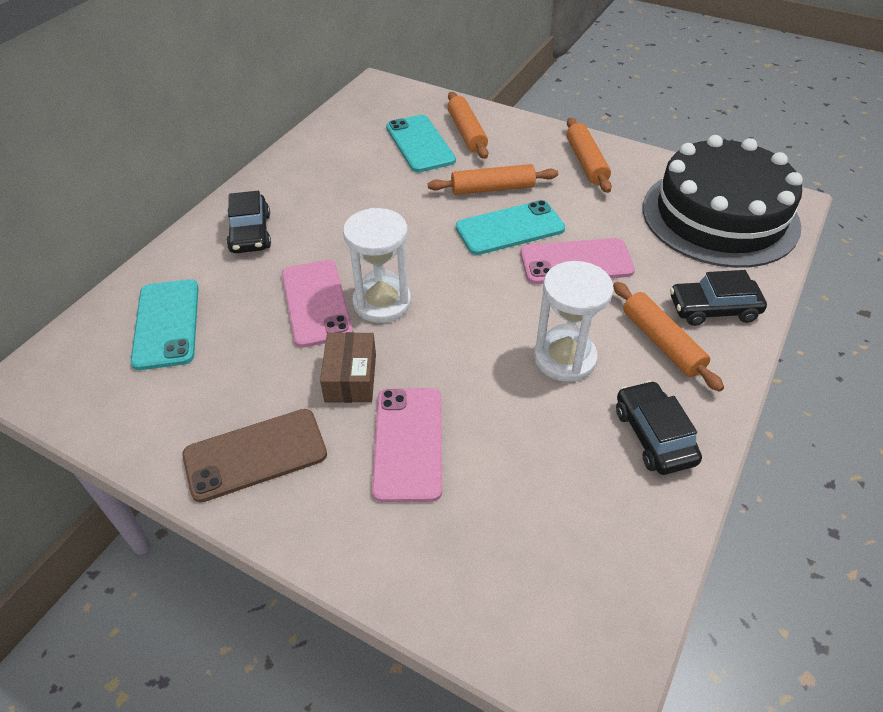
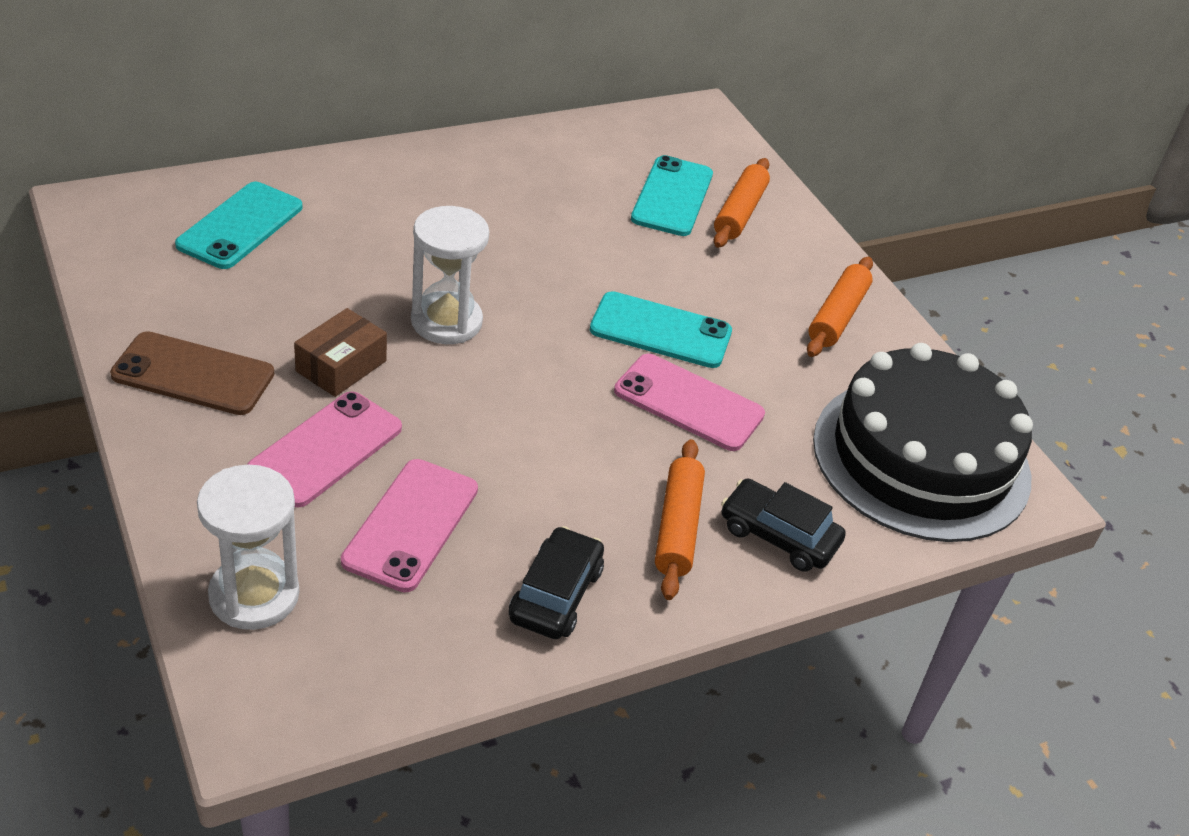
camera: 30 degrees right, 5 degrees down
(250, 233) = (400, 189): black car -> none
(316, 303) = (386, 286): pink phone -> pink phone (411, 525)
(492, 188) = (693, 283): orange rolling pin -> none
(565, 358) = (558, 477): white hourglass -> white hourglass (254, 595)

